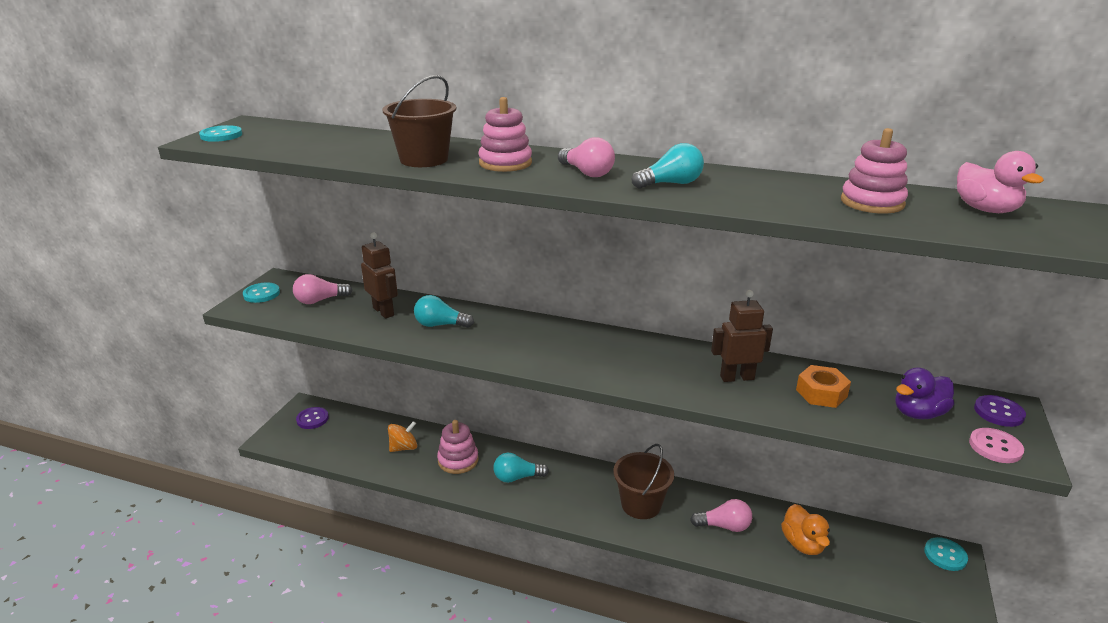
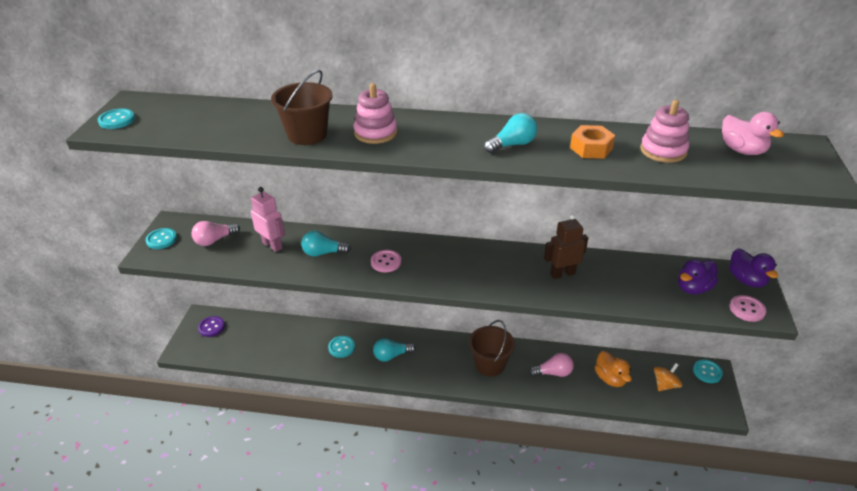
camera: 10 degrees left, 10 degrees up
(383, 311) = (272, 245): brown robot -> pink robot
(403, 447) = (295, 342): orange spinning top -> orange spinning top (665, 385)
(458, 460) = (341, 347): pink stacking toy -> turquoise button
(512, 341) = (386, 262): none -> pink button
(587, 173) = (444, 138): pink light bulb -> none
(821, 393) = (624, 280): orange nut -> orange nut (591, 148)
(998, 412) = (746, 280): purple button -> purple duck

